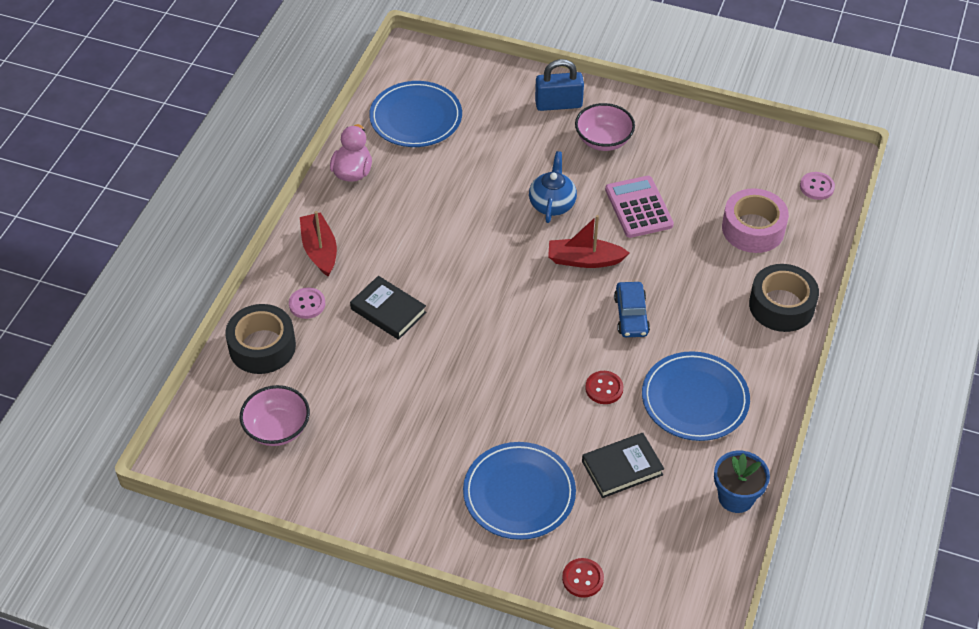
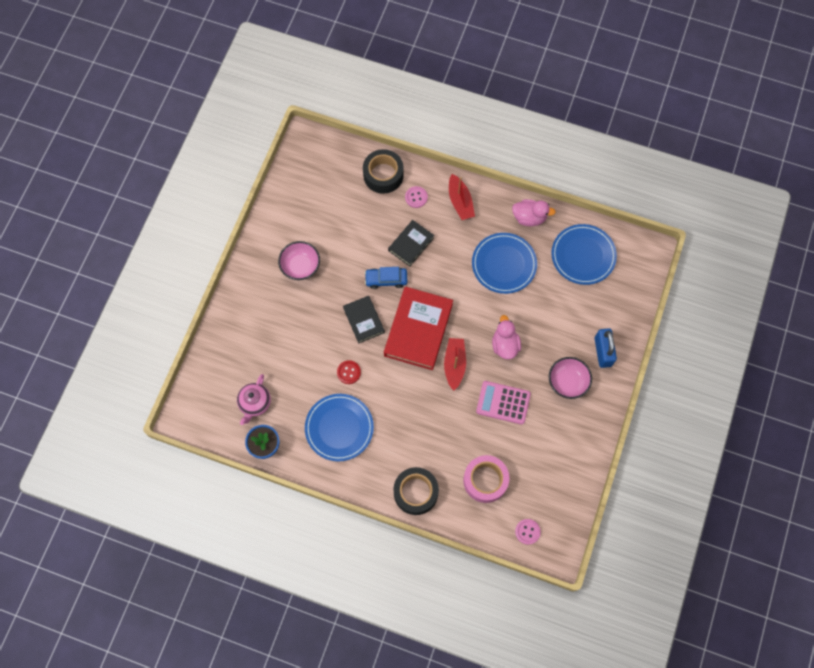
camera: 90 degrees right, 20 degrees up
(277, 428) = (323, 188): pink bowl -> pink bowl (300, 266)
(319, 250) = (460, 202): red boat -> red boat turned 90 degrees clockwise
(519, 493) = (274, 321): blue plate -> blue plate (504, 264)
(531, 302) = (418, 330): none -> red book
(552, 204) = (505, 345): blue teapot -> pink duck
(582, 578) = (215, 354): red button -> none
(622, 468) = (289, 380): black book -> black book (363, 320)
(631, 315) = (407, 392): blue car -> blue car (386, 279)
(638, 207) = (503, 402): pink calculator -> pink calculator turned 150 degrees counterclockwise
(665, 515) = (255, 403): none -> pink teapot

